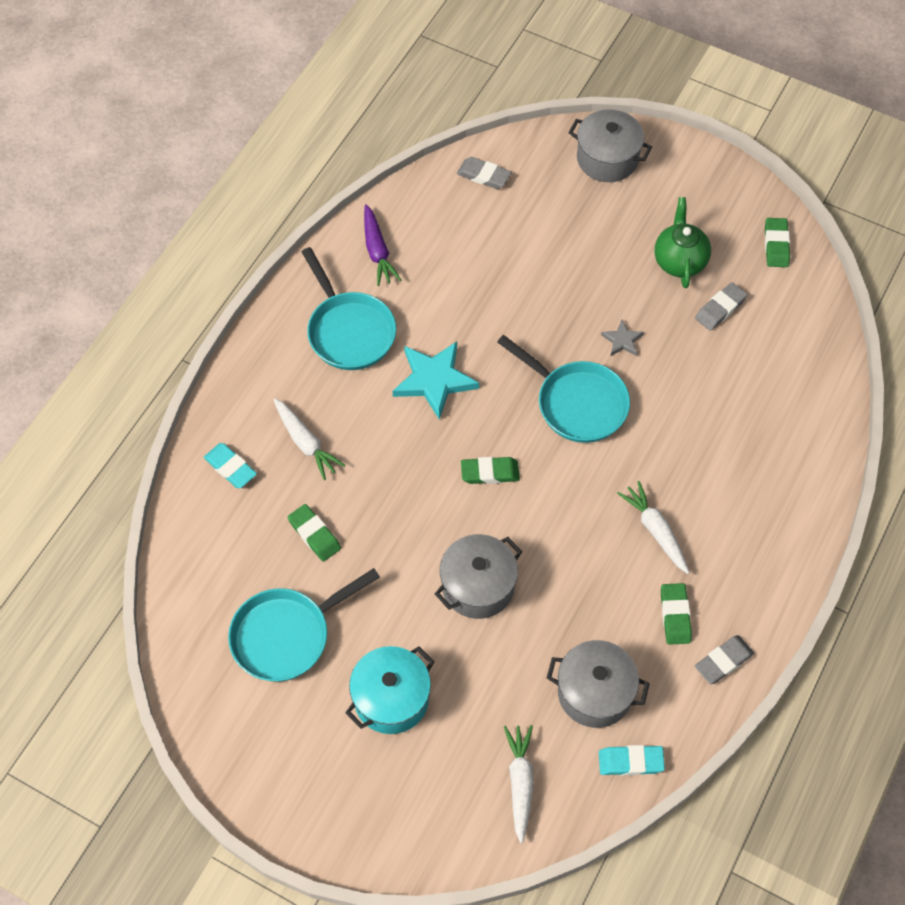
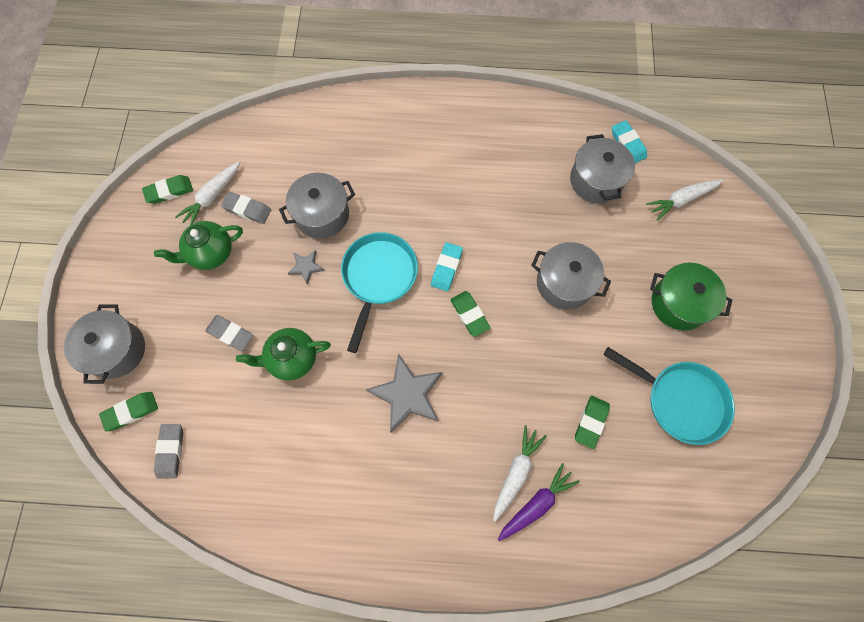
camera: 115 degrees left, 10 degrees up
(230, 468) = (571, 526): turquoise eraser -> turquoise eraser (446, 268)
(349, 331) = (391, 492): turquoise pan -> none
(377, 251) = (294, 510): purple carrot -> purple carrot (536, 504)
(391, 699) = (679, 303): turquoise pot -> green pot
(434, 380) = (407, 394): turquoise star -> grey star
(524, 295) = (292, 359): none -> green teapot
(655, 530) = (459, 187): white carrot -> white carrot (212, 197)
(675, 615) = (515, 154): green eraser -> green eraser (131, 412)
(681, 377) = (322, 214): none -> grey pot
(723, 661) = (531, 117): grey eraser -> grey eraser (230, 334)

